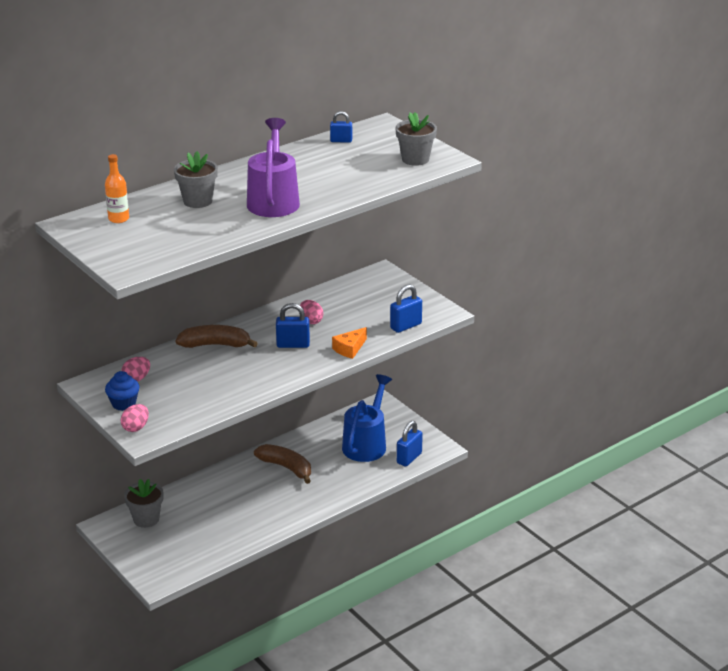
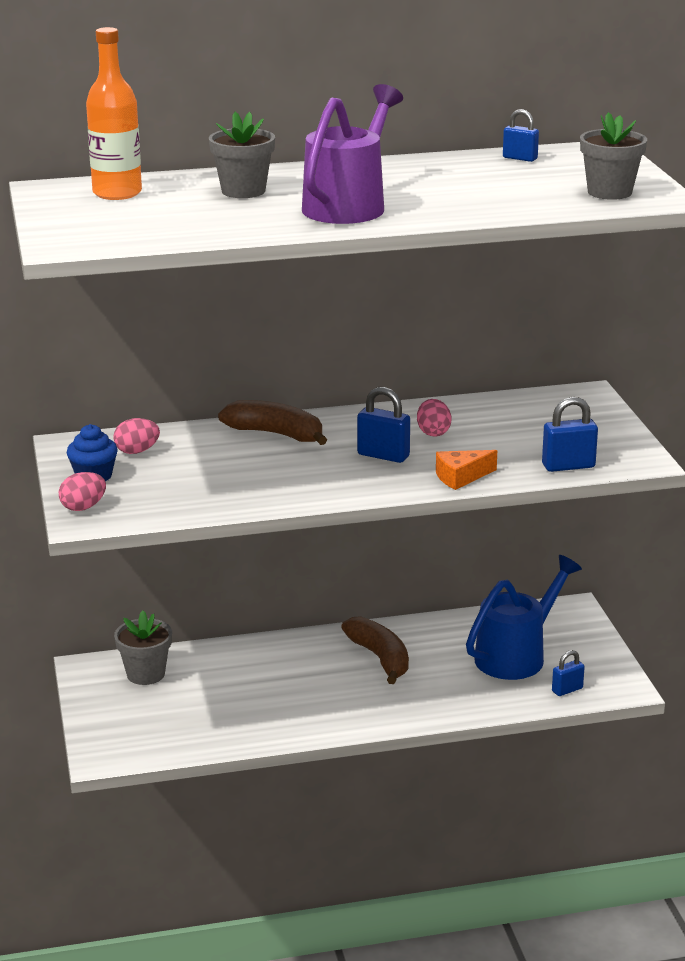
camera: 25 degrees right, 5 degrees down
(118, 219) = (117, 193): orange bottle -> orange bottle, size x1.58
(409, 458) = (567, 690): blue padlock -> blue padlock, size x0.66

